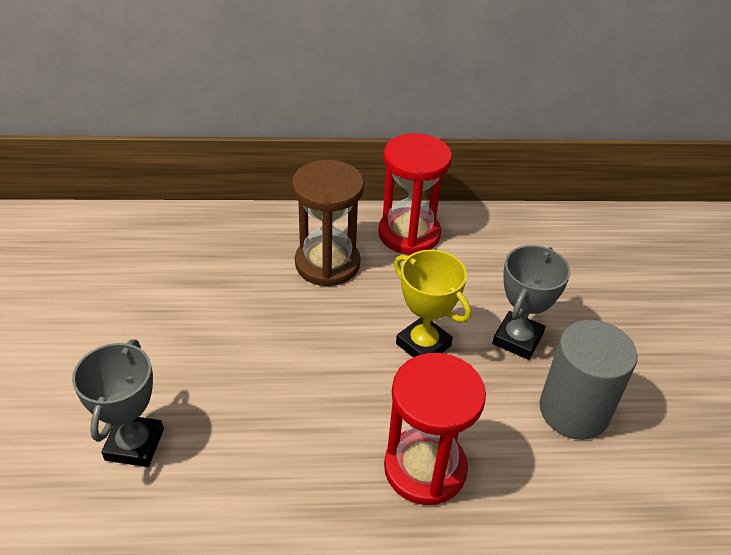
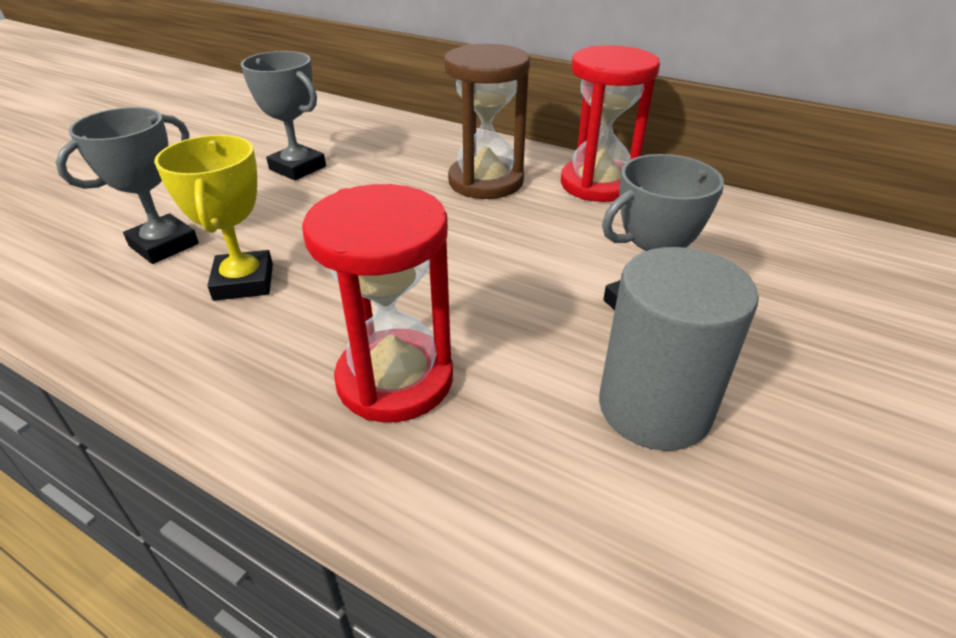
camera: 35 degrees right, 5 degrees down
(156, 310) = (297, 168): none -> grey trophy
(423, 345) = (517, 272): yellow trophy -> yellow trophy (244, 282)

